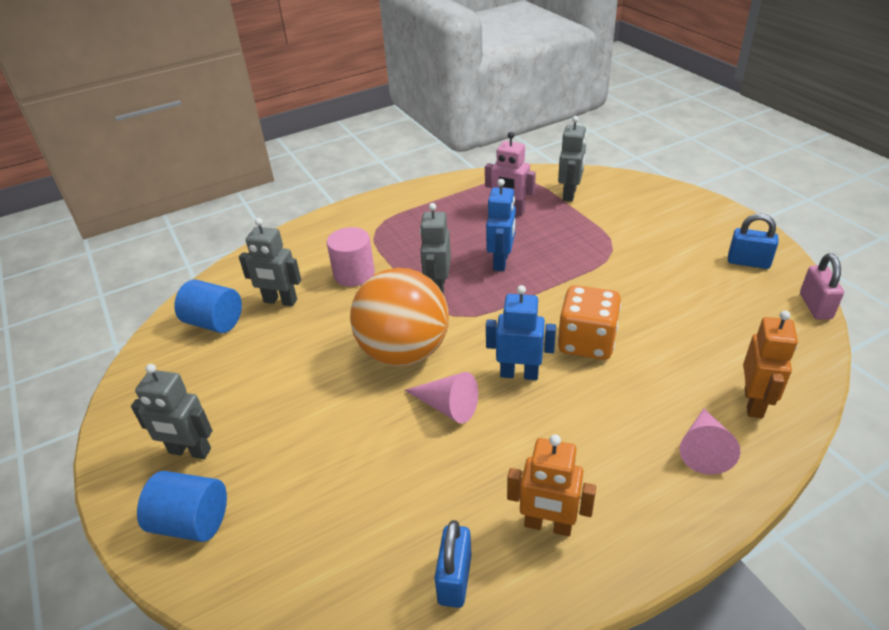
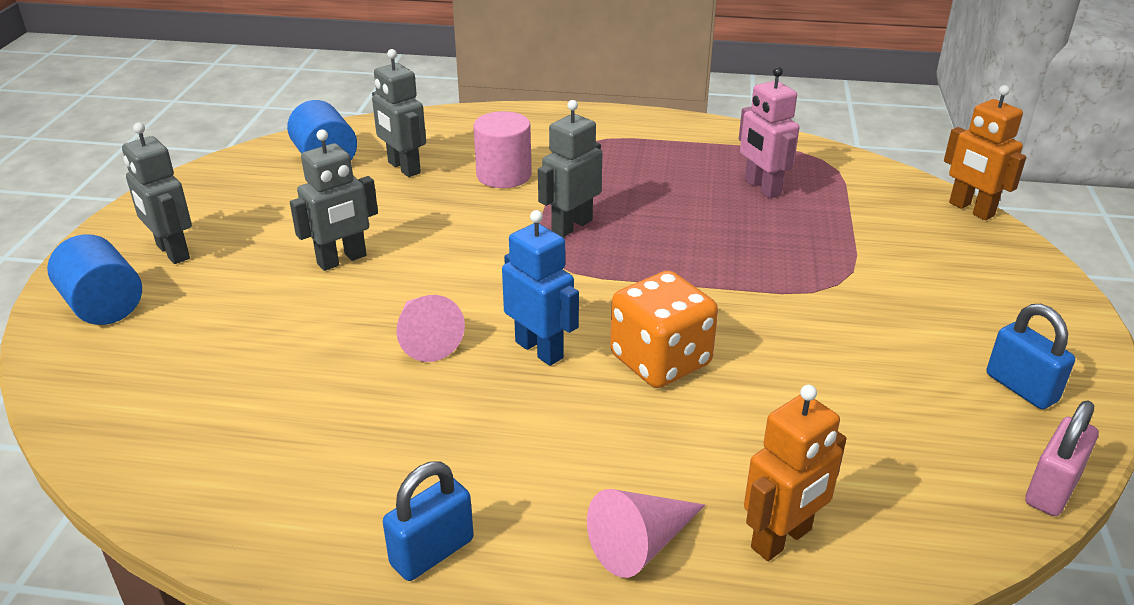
camera: 35 degrees right, 5 degrees down
(404, 352) = (453, 268): orange ball -> none
(454, 579) = (226, 485): blue padlock -> blue padlock (432, 552)
(501, 262) = (677, 234): blue robot -> none
(548, 525) = (368, 500): orange robot -> orange robot (971, 209)
(570, 194) = (867, 201): grey robot -> grey robot (342, 260)

